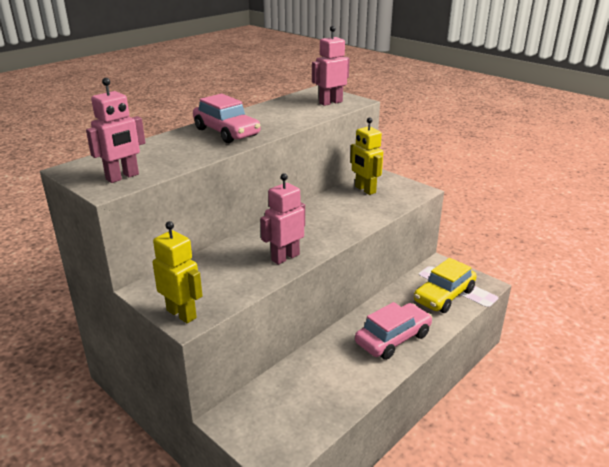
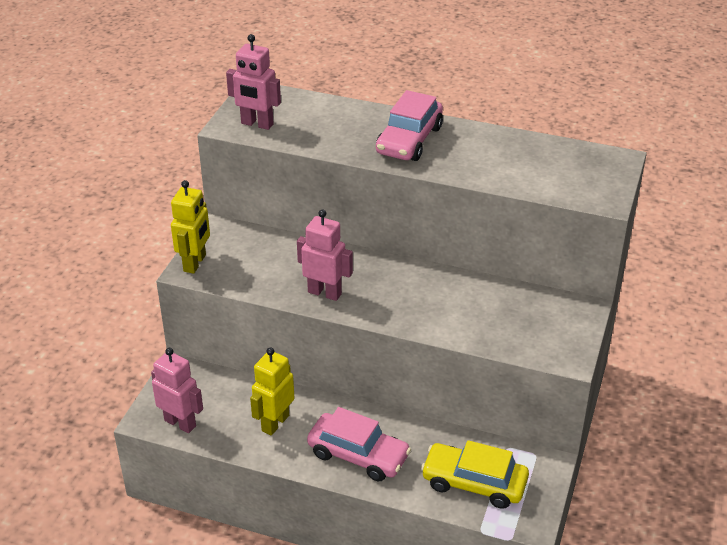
camera: 65 degrees right, 10 degrees up
(330, 102) = (577, 181): pink robot -> pink robot (180, 423)
(365, 190) = (529, 308): yellow robot -> yellow robot (275, 423)

